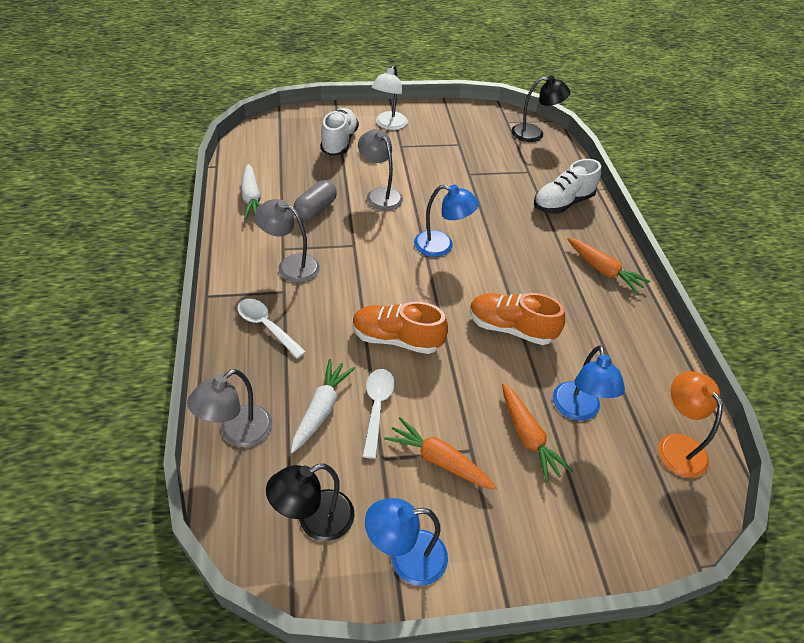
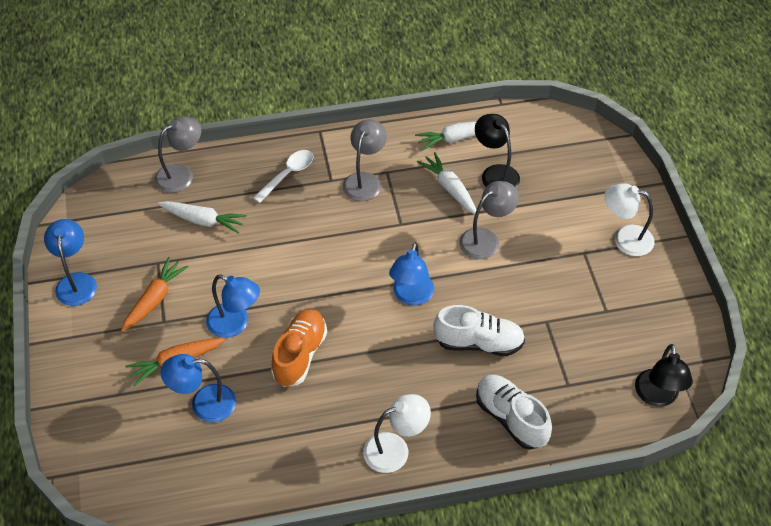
camera: 90 degrees right, 5 degrees up
(237, 433) = (181, 174): grey lamp -> grey lamp turned 105 degrees clockwise
(315, 209) = (449, 189): grey capsule -> white carrot
(315, 520) = (108, 227): black lamp -> black lamp (495, 173)
(339, 142) = (573, 195): white shoe -> white shoe (479, 343)
(377, 407) = (205, 256): white spoon -> none
(397, 339) = (280, 265): orange shoe -> none
(474, 380) = (235, 324): none -> blue lamp
(603, 270) = (395, 449): orange carrot -> white lamp
(676, 446) = (164, 482): orange lamp -> none

